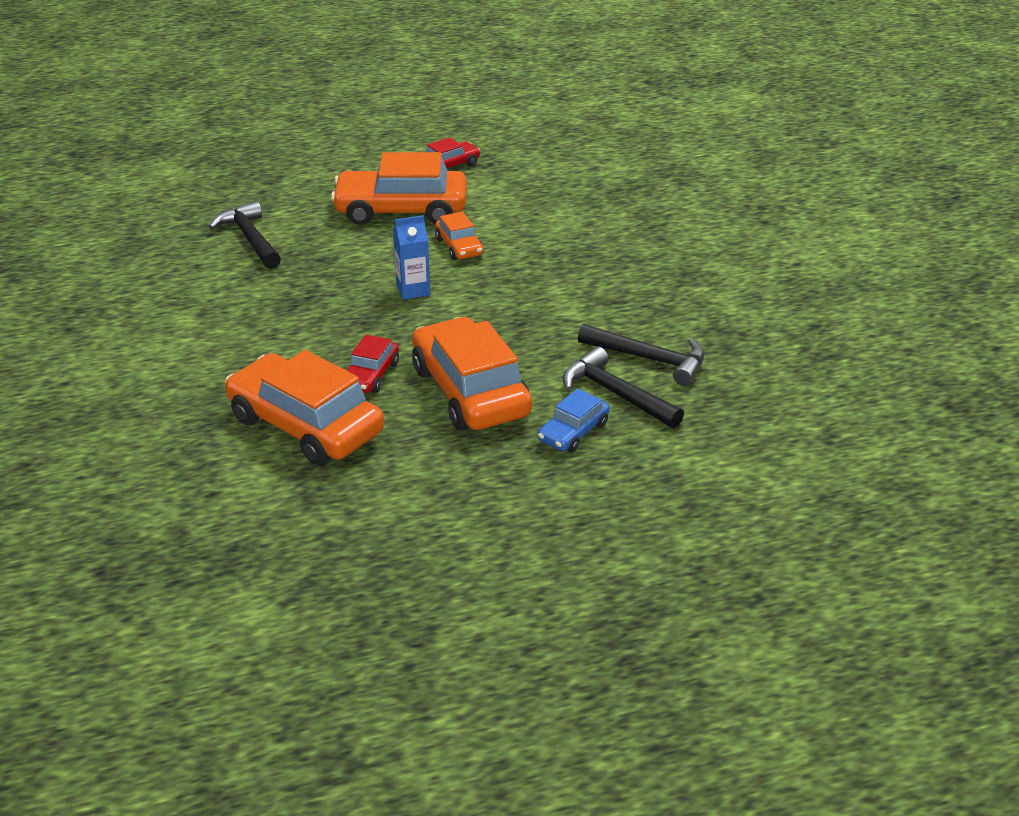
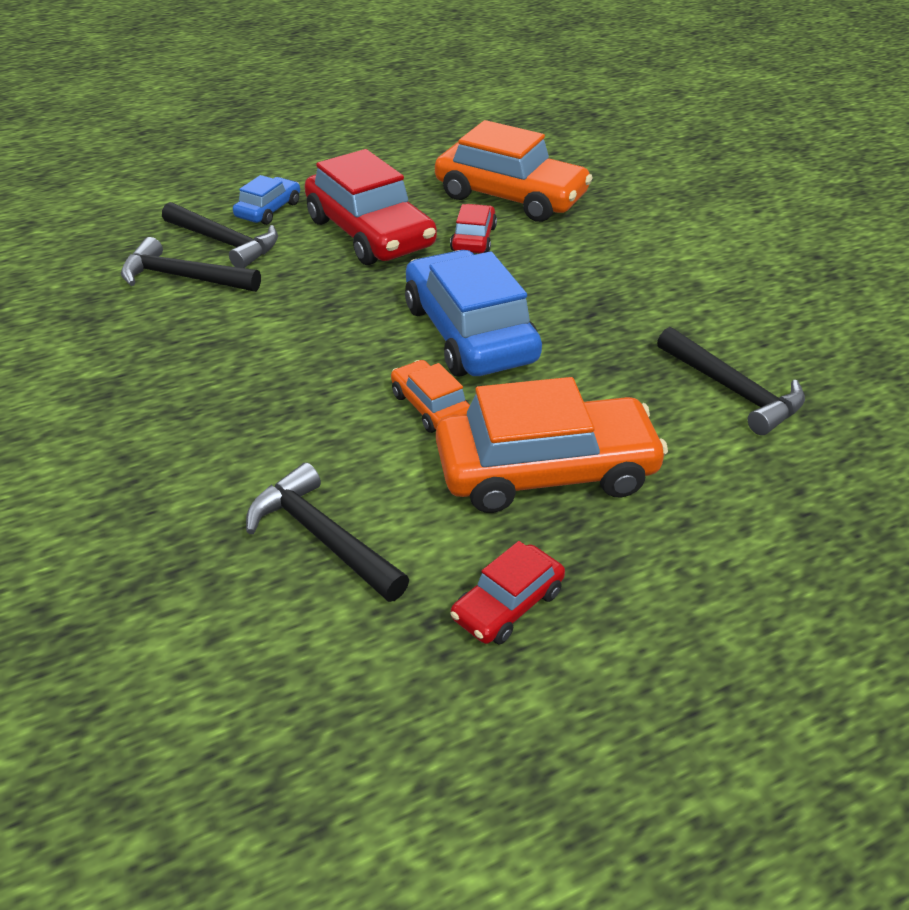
camera: 170 degrees right, 5 degrees up
(413, 290) = (469, 333): blue carton -> blue car
(470, 391) = (370, 233): orange car -> red car
(538, 194) = (322, 537): none -> black hammer

